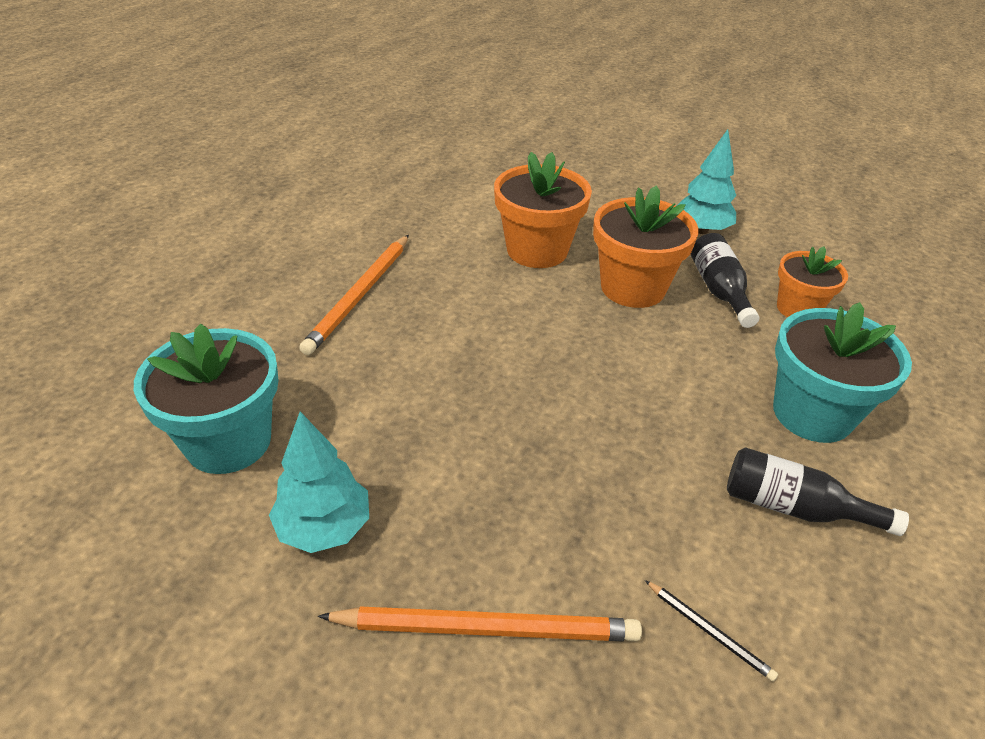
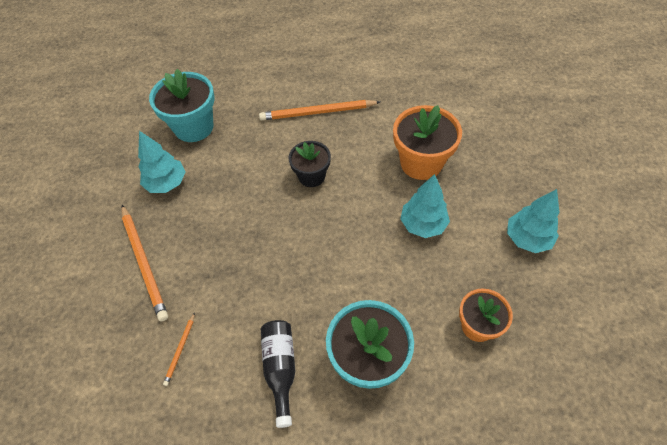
camera: 65 degrees right, 15 degrees up
(474, 347) = (311, 176): none -> black flower pot
(633, 288) = (423, 225): orange flower pot -> turquoise tree
(709, 631) = (180, 350): black pencil -> orange pencil
(719, 290) = (459, 272): black bottle -> none

